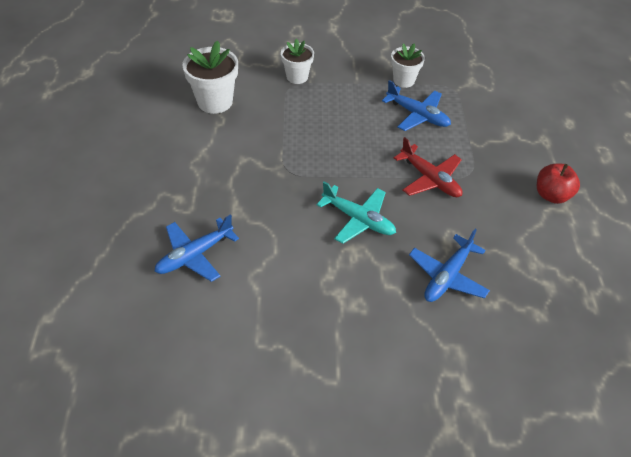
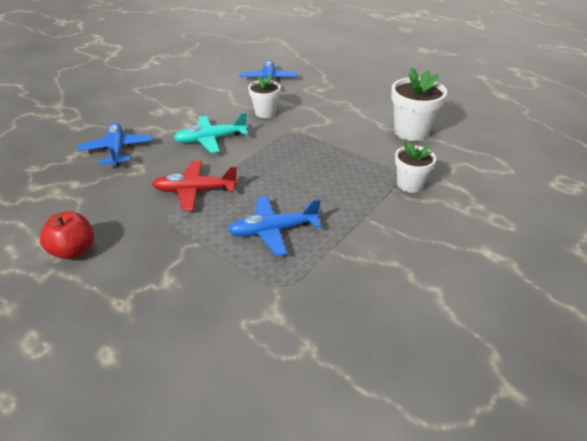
camera: 130 degrees right, 10 degrees down
(404, 80) = (336, 254): white flower pot -> white flower pot (265, 112)

